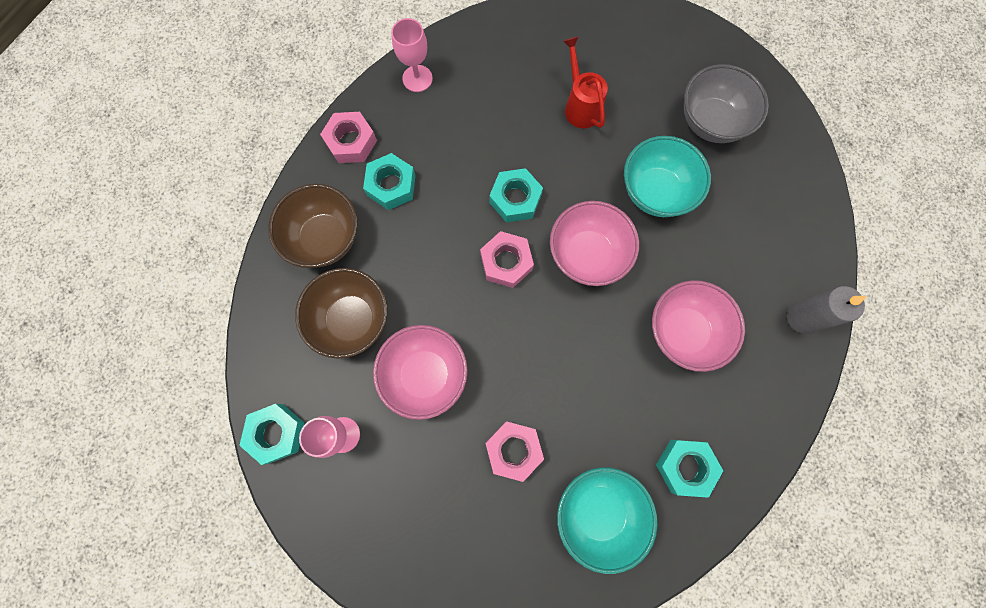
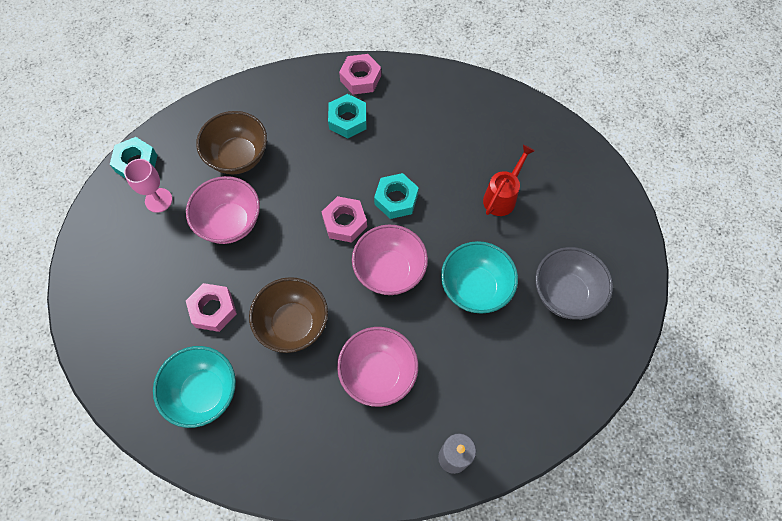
camera: 55 degrees right, 10 degrees down
(325, 238) = (282, 107): brown bowl -> brown bowl (293, 324)
(417, 78) = (437, 86): pink goblet -> none
(685, 466) = (274, 435): turquoise nut -> none

